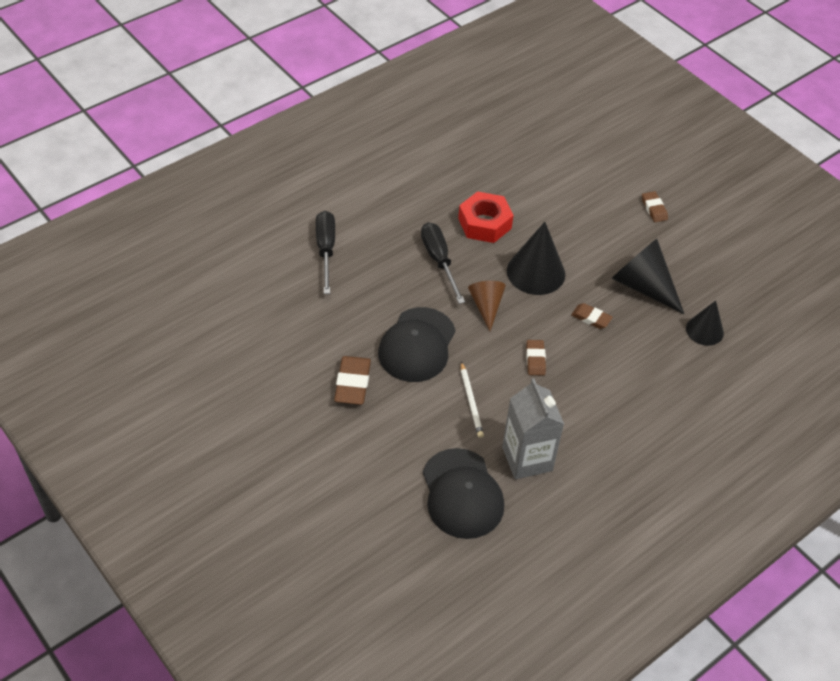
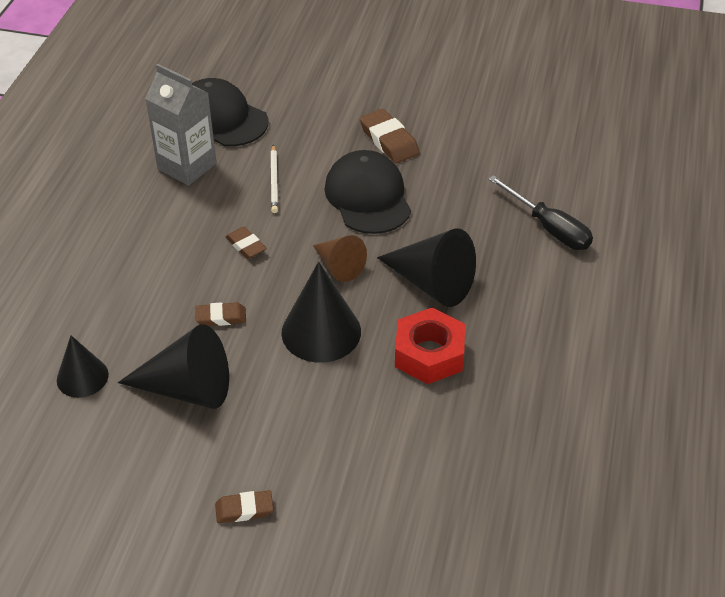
camera: 145 degrees right, 5 degrees down
(439, 260) = (432, 283): black screwdriver -> black cone
(471, 401) = (274, 181): white pencil -> white pencil turned 135 degrees counterclockwise
(654, 209) = (244, 509): brown eraser -> brown eraser turned 45 degrees counterclockwise

